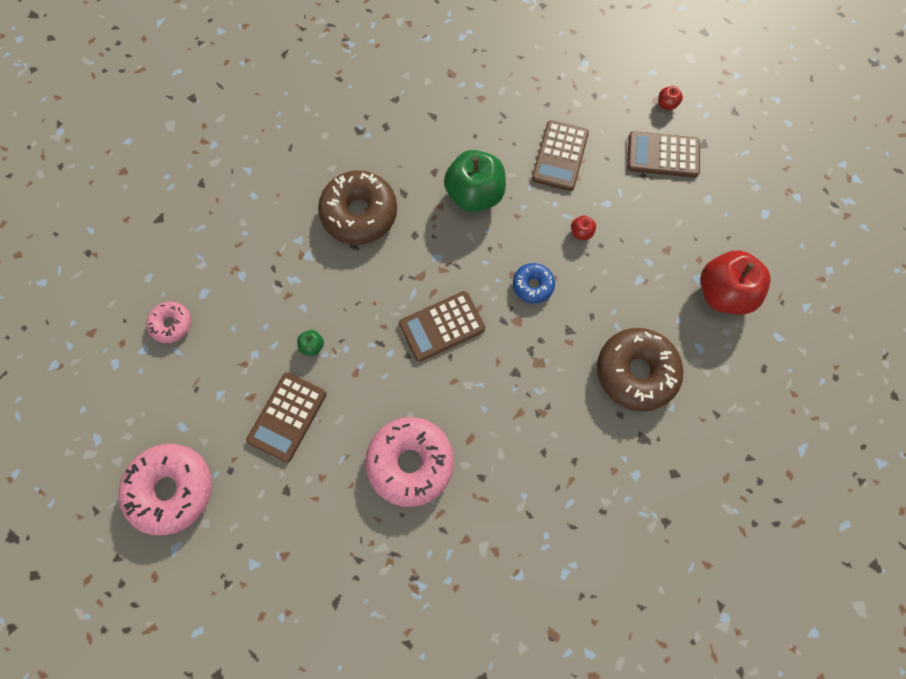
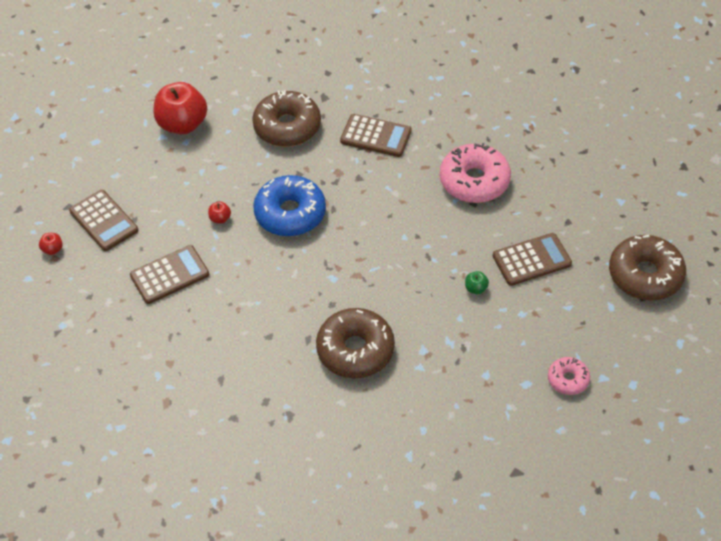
camera: 135 degrees left, 20 degrees down
(172, 489) = (645, 275): pink donut -> brown donut
(442, 326) = (376, 235): brown calculator -> brown calculator (375, 136)
(474, 195) = (259, 297): green apple -> none
(532, 285) = (290, 213): blue donut -> blue donut, size x1.90

